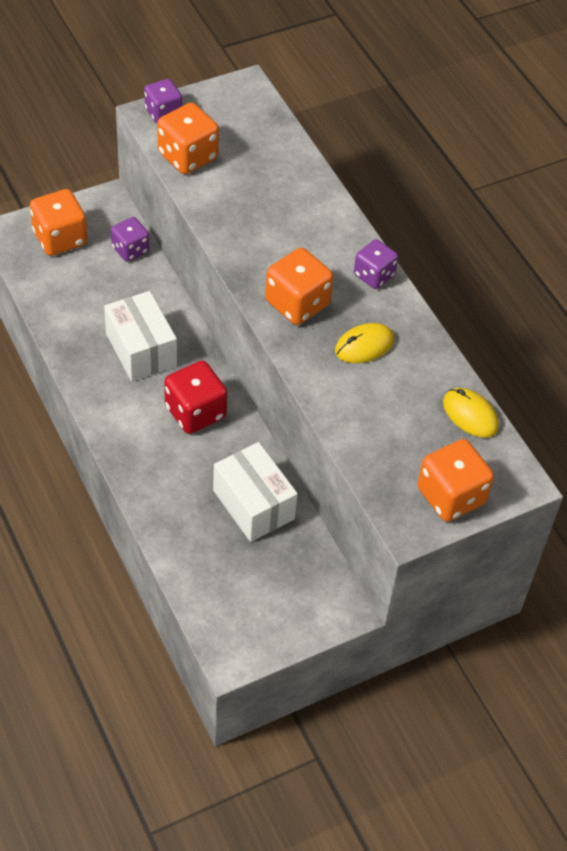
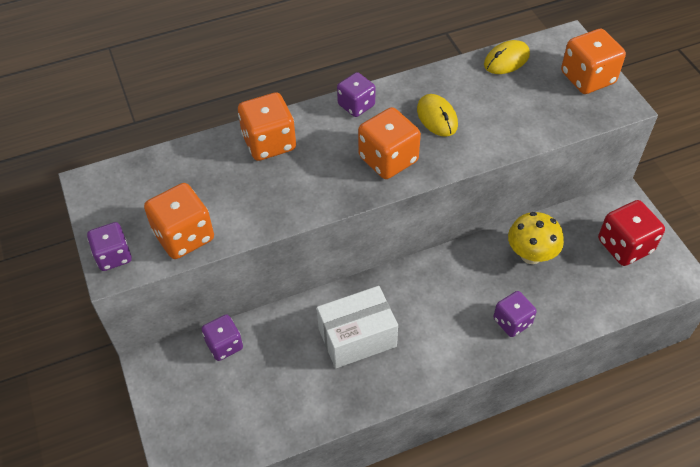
camera: 80 degrees left, 0 degrees up
(60, 238) = (198, 413): orange dice -> orange dice (269, 143)
(164, 482) = (512, 322): none -> purple dice
(195, 412) = (432, 294): red dice -> red dice (625, 246)
(253, 504) = (531, 255): white box -> yellow mushroom

